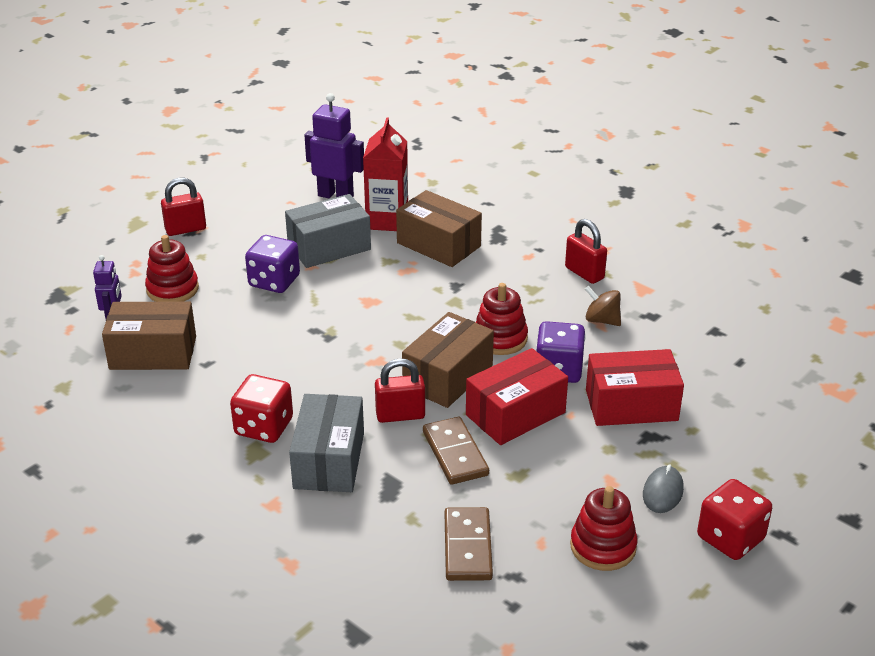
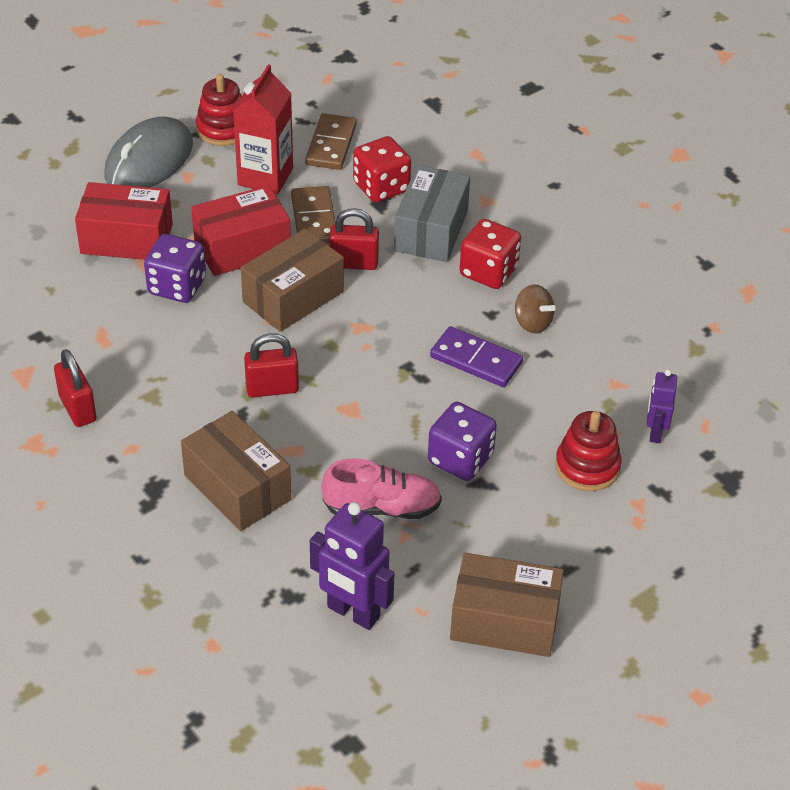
camera: 170 degrees left, 10 degrees up
(153, 353) = (604, 375): brown box -> brown box (504, 621)
(185, 229) = (575, 576): red padlock -> red padlock (272, 388)
(269, 349) = (476, 360): none -> purple domino
(329, 247) = (382, 507): grey box -> pink shoe
(387, 220) = (292, 546): red carton -> red carton (265, 177)
(500, 338) = (220, 333): red stacking toy -> none
(602, 320) = (97, 339): brown spinning top -> brown spinning top (532, 323)
(663, 492) = (149, 160): grey mouse -> grey mouse, size x2.02
(730, 538) = (118, 120): red dice -> red dice (381, 187)

